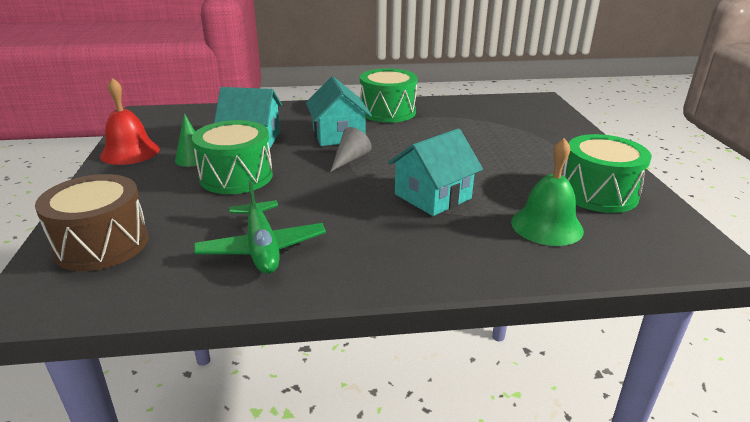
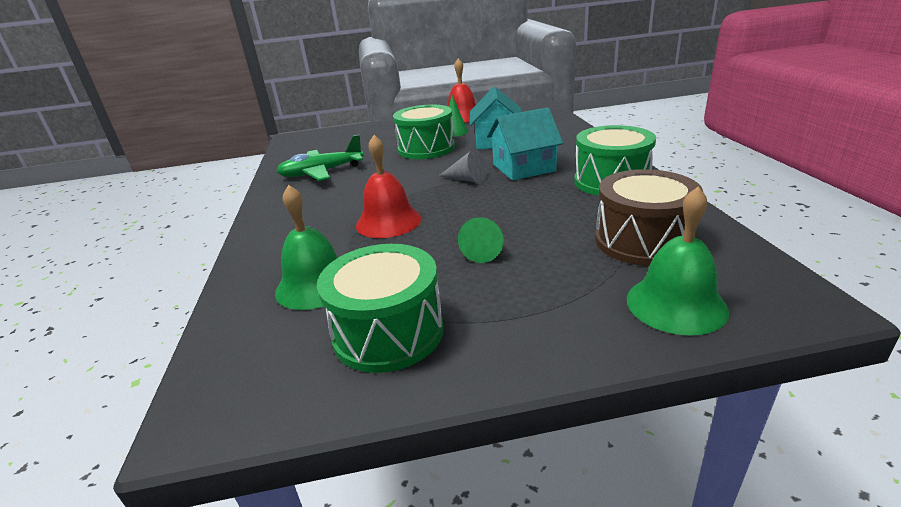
camera: 90 degrees right, 0 degrees up
(101, 244) = (340, 138): brown drum -> brown drum (642, 241)
(432, 196) = (388, 221): turquoise house -> red bell
(489, 159) = (484, 250): none -> green cone
(547, 120) = (676, 304): none -> green bell

